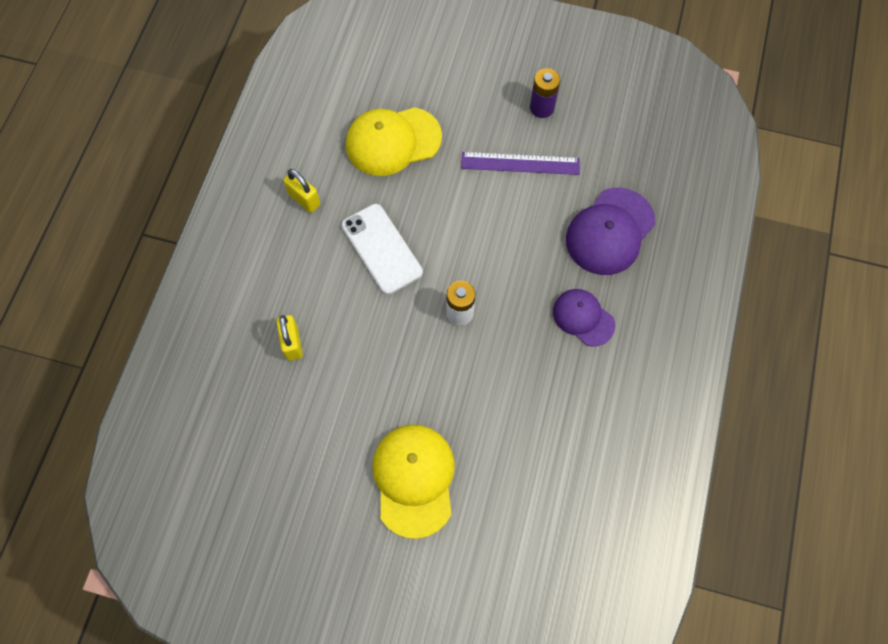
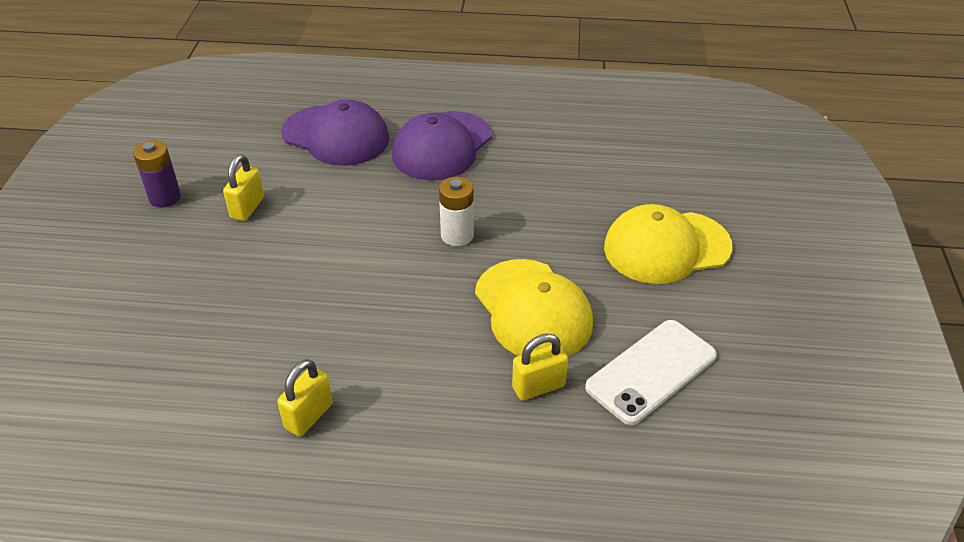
camera: 100 degrees left, 25 degrees down
(381, 249) = (381, 317): white phone -> white phone (651, 371)
(393, 141) = (208, 330): yellow cap -> yellow cap (533, 310)
(520, 163) = (247, 208): purple ruler -> yellow padlock
(583, 318) = (442, 146): purple cap -> purple cap, size x1.59

